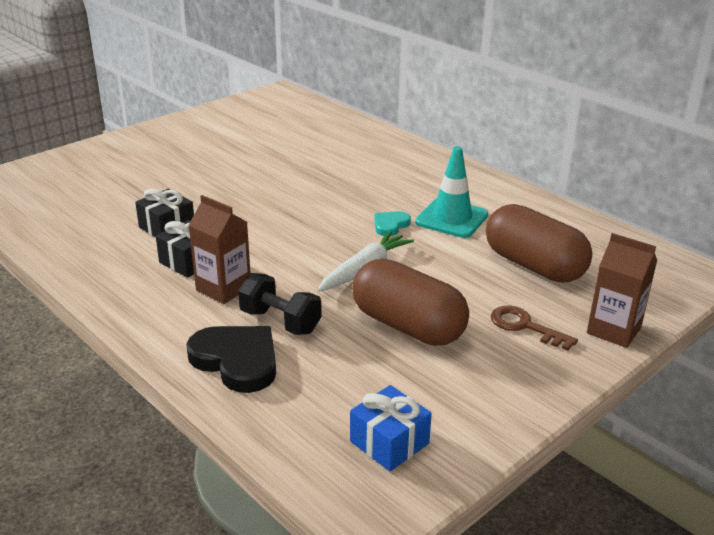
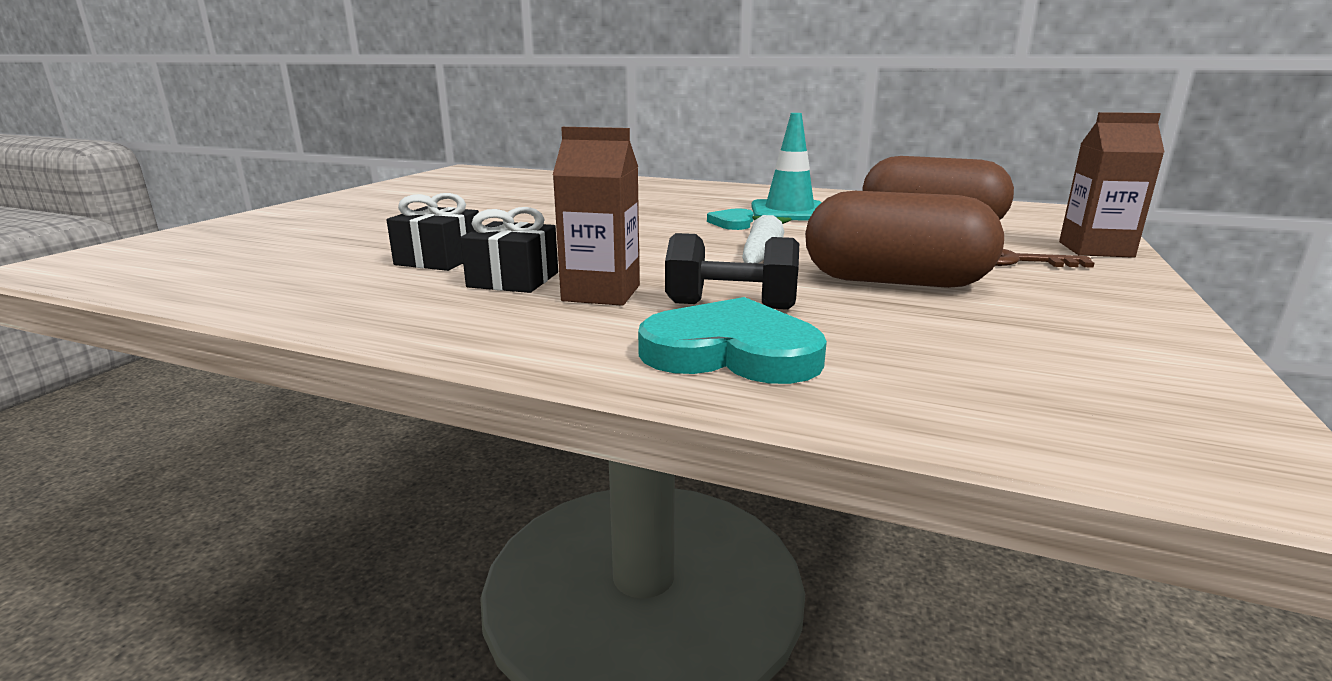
camera: 25 degrees left, 10 degrees down
(237, 360) = (731, 352): black heart -> turquoise heart
(389, 442) = (1096, 382): blue gift -> none

